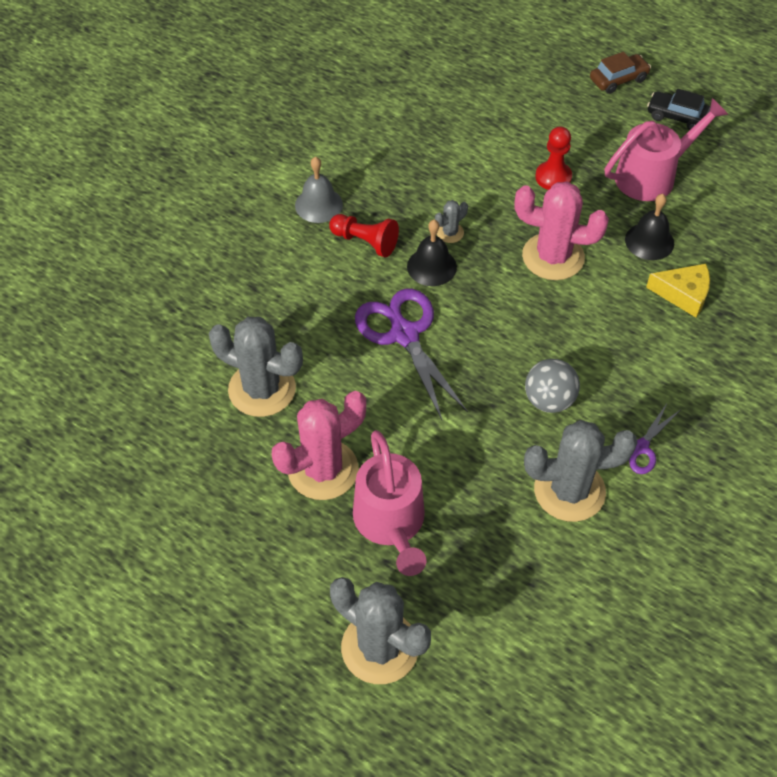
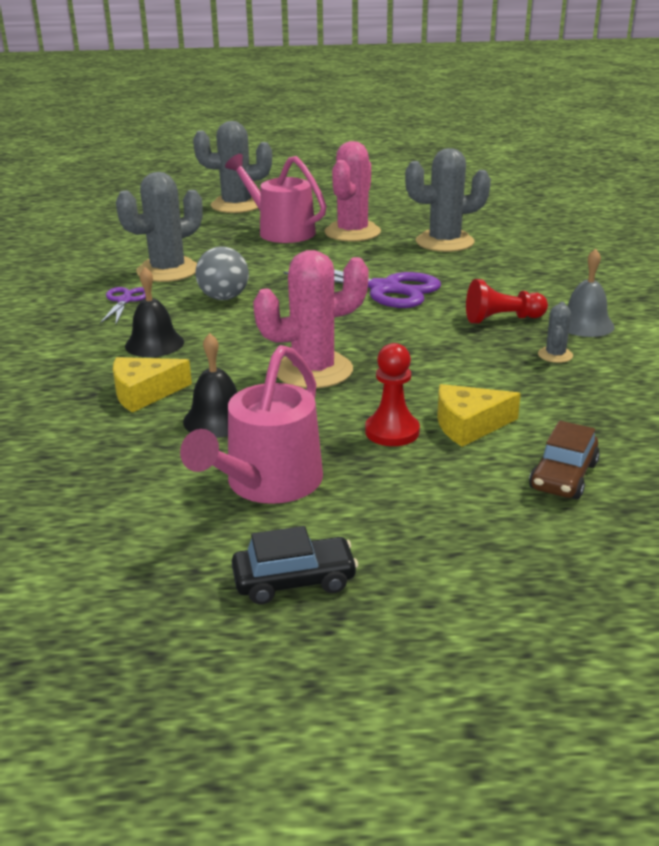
camera: 145 degrees right, 25 degrees down
(431, 266) = (420, 326): black bell -> black bell (154, 344)
(450, 233) = (437, 350): grey cactus -> grey cactus (555, 355)
(505, 160) = (469, 425): none -> yellow cheese
(618, 80) = (445, 598): brown car -> brown car (563, 476)

